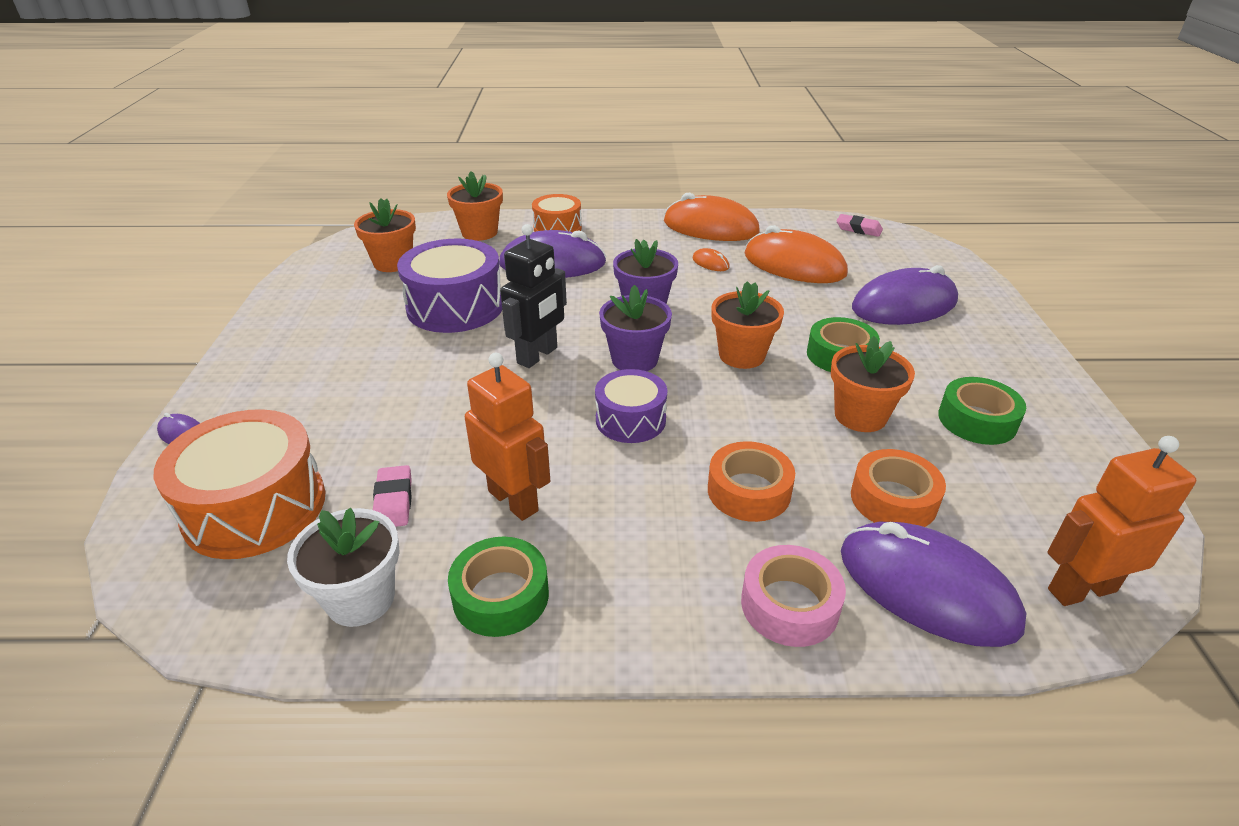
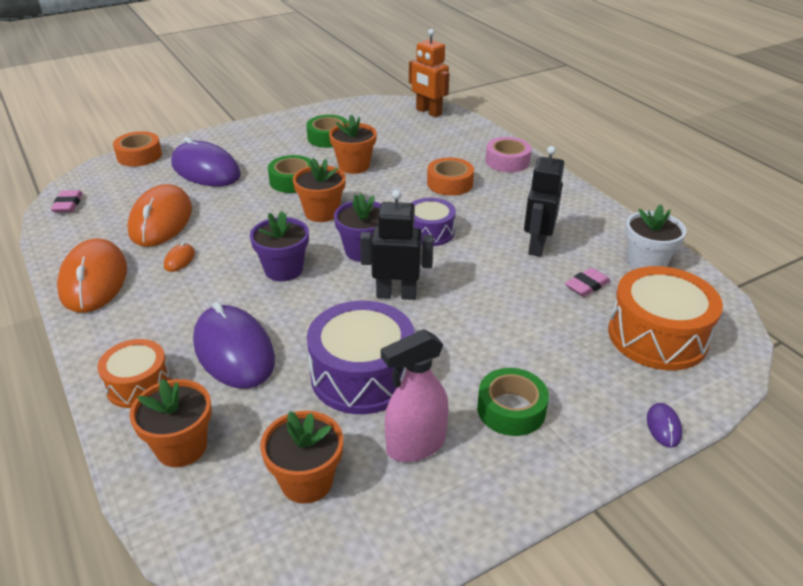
camera: 120 degrees left, 0 degrees up
(359, 307) = (415, 445): none -> pink spray bottle
(501, 596) = (592, 226): green tape -> green tape (511, 409)
(513, 500) = (537, 246): orange robot -> black robot
(893, 499) = (415, 150): orange tape -> orange tape (139, 155)
(927, 588) = (463, 137): purple mouse -> none

